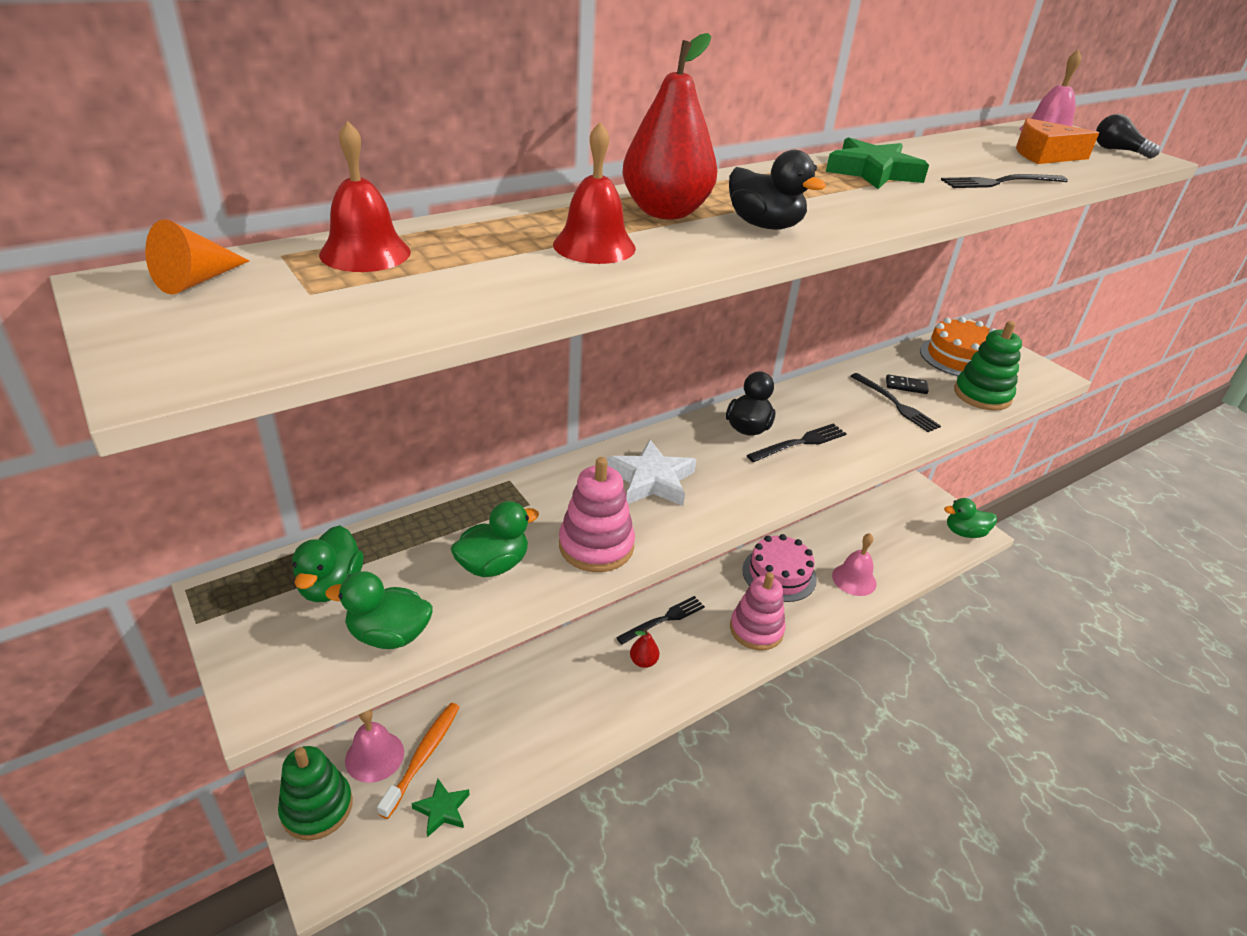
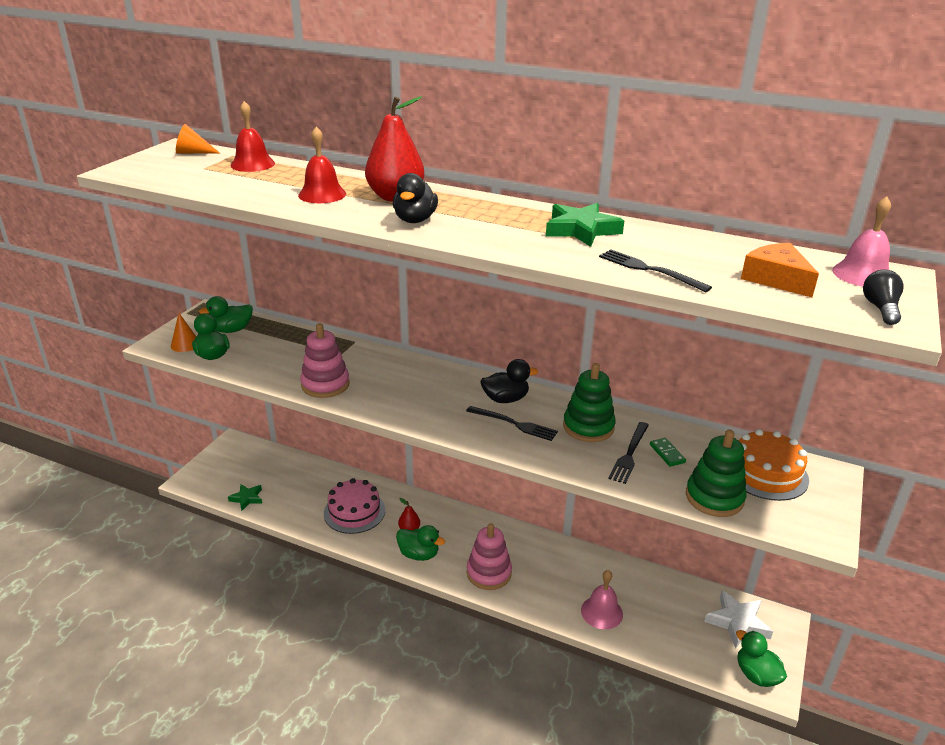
camera: 60 degrees right, 5 degrees down
(312, 658) = (185, 344): none -> orange cone
(317, 808) = (222, 459): green stacking toy -> green stacking toy (588, 427)
(374, 756) = (262, 461): pink bell -> none
(423, 756) = (274, 476): orange toothbrush -> none
(493, 565) = (282, 362): green duck -> green duck (419, 554)
(651, 480) = (404, 382): white star -> white star (737, 622)
(664, 619) = (454, 524): black fork -> none
(779, 574) = (559, 566): pink cake -> pink cake (354, 511)
(906, 386) = (667, 453): black domino -> green domino

